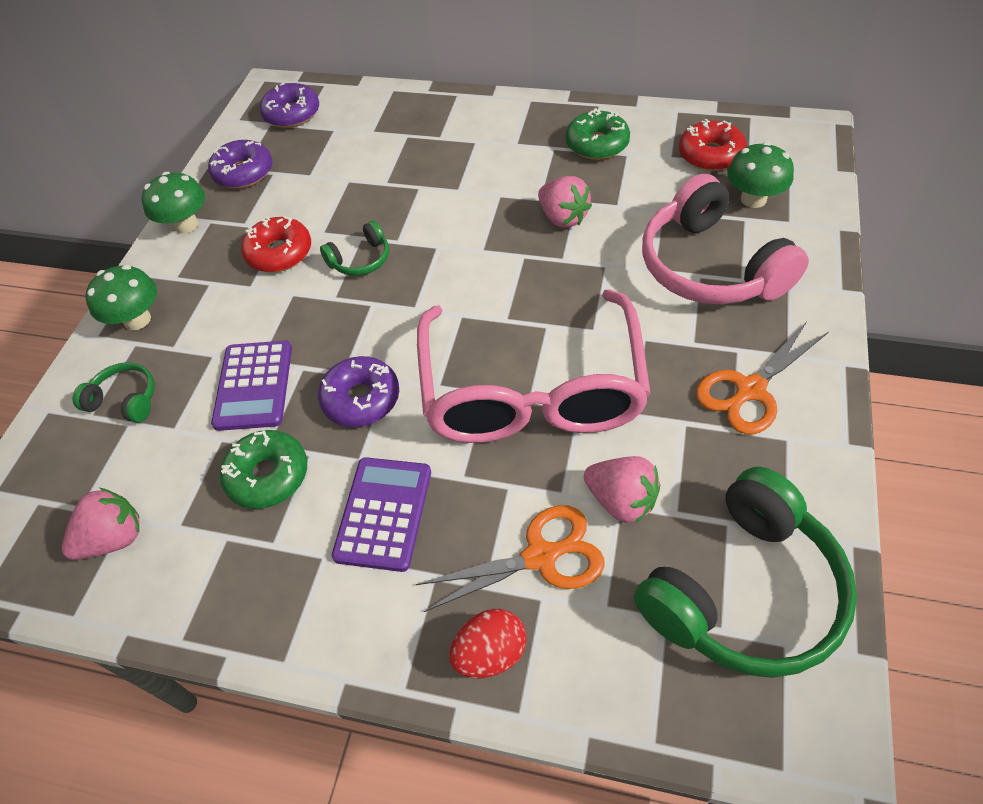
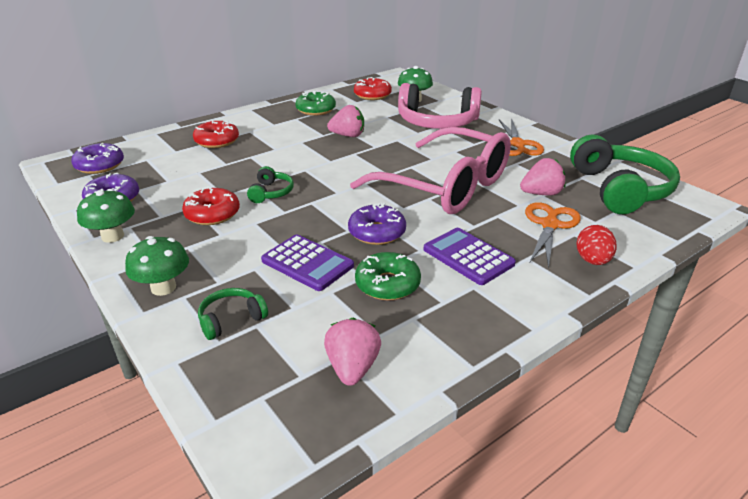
camera: 55 degrees left, 20 degrees down
(425, 138) = (217, 141): none -> red donut

